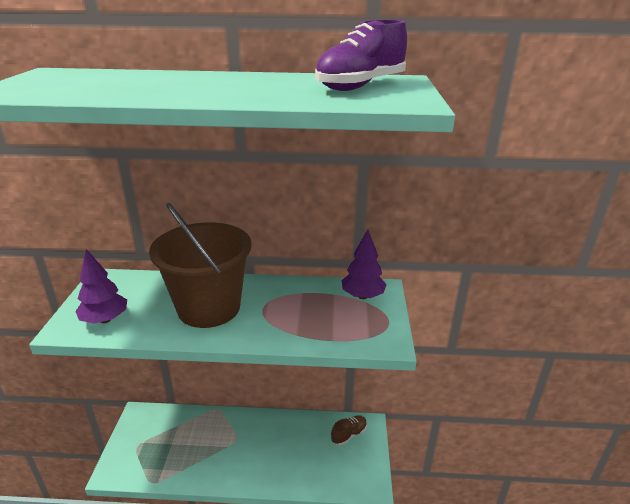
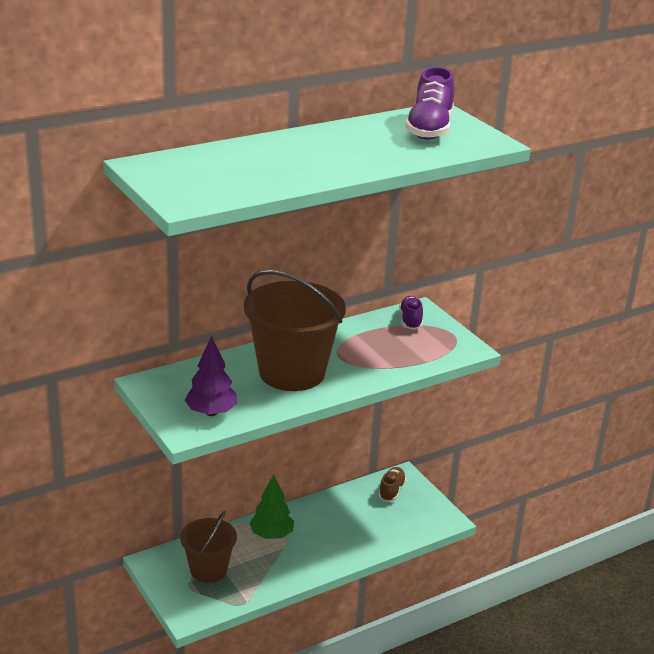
camera: 35 degrees left, 0 degrees up
(162, 439) = (208, 569): none -> brown bucket
(229, 431) = (271, 535): none -> green tree
(362, 296) = (410, 320): purple tree -> purple shoe

